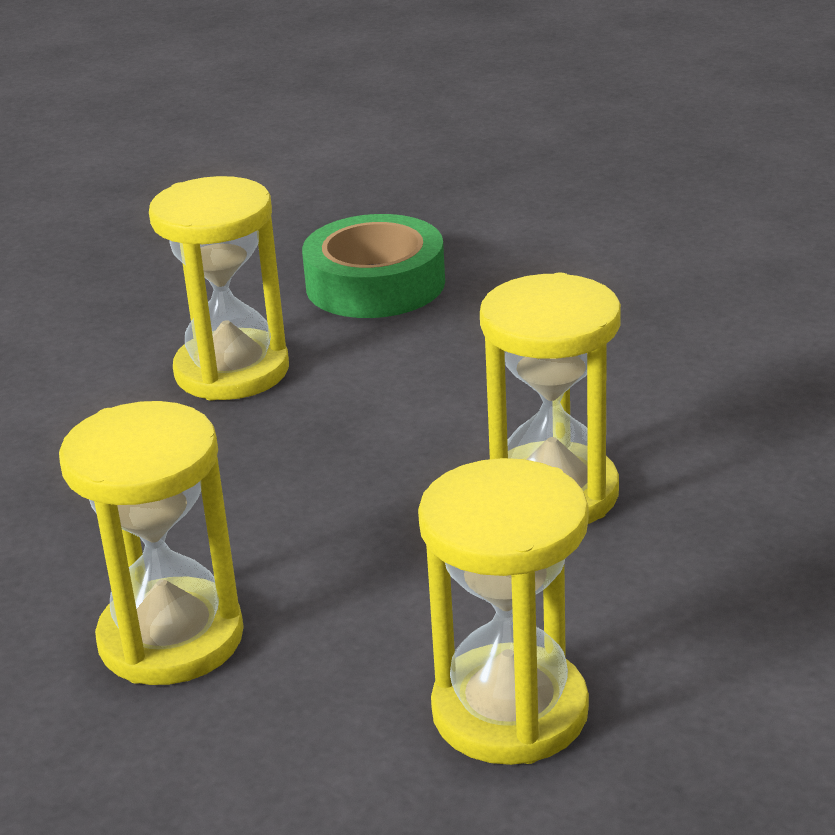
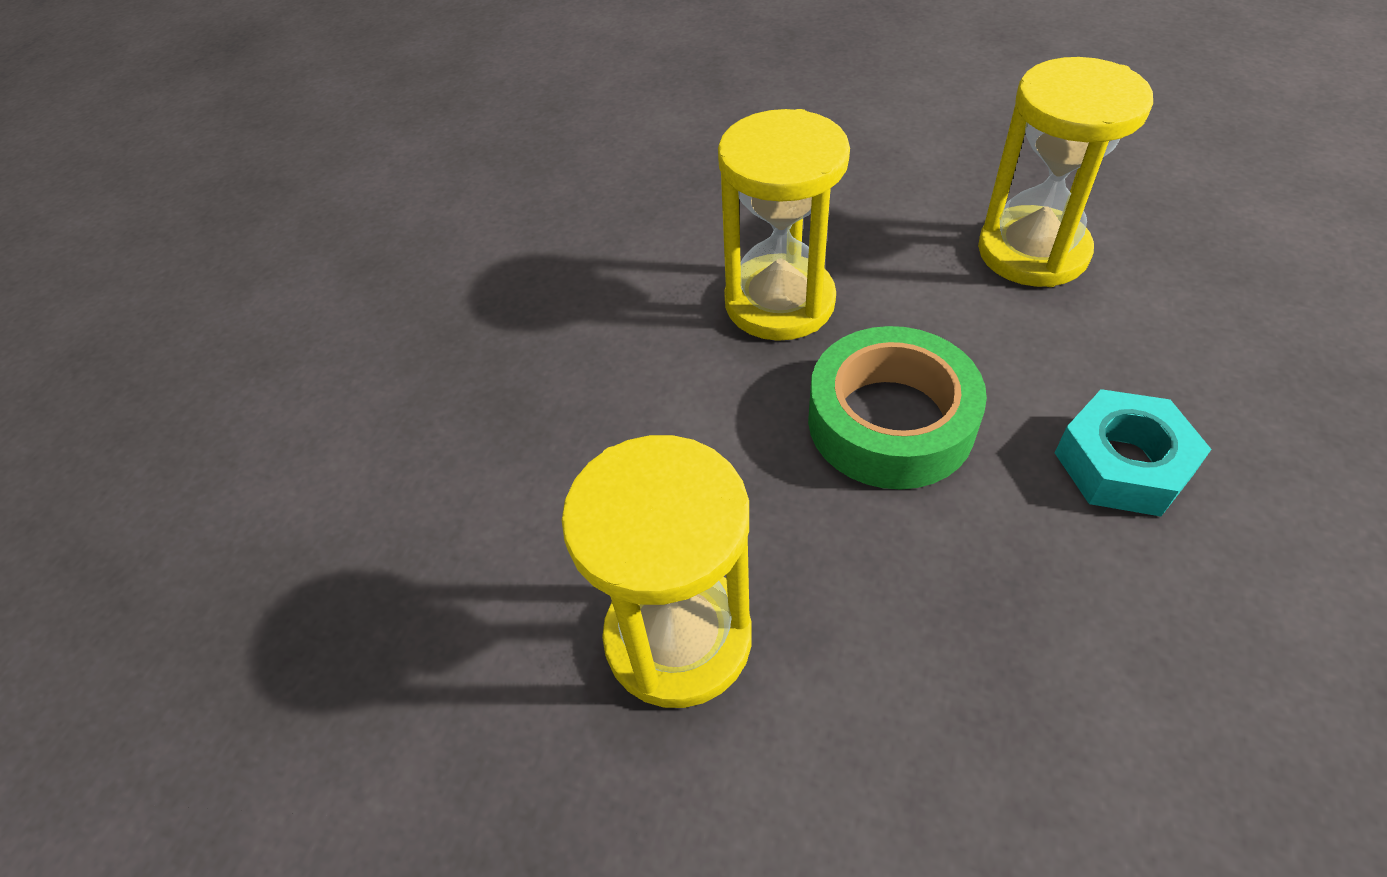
camera: 110 degrees left, 20 degrees up
(171, 638) = (1122, 463): yellow hourglass -> turquoise nut
(375, 284) = (427, 574): green tape -> green tape (890, 421)

